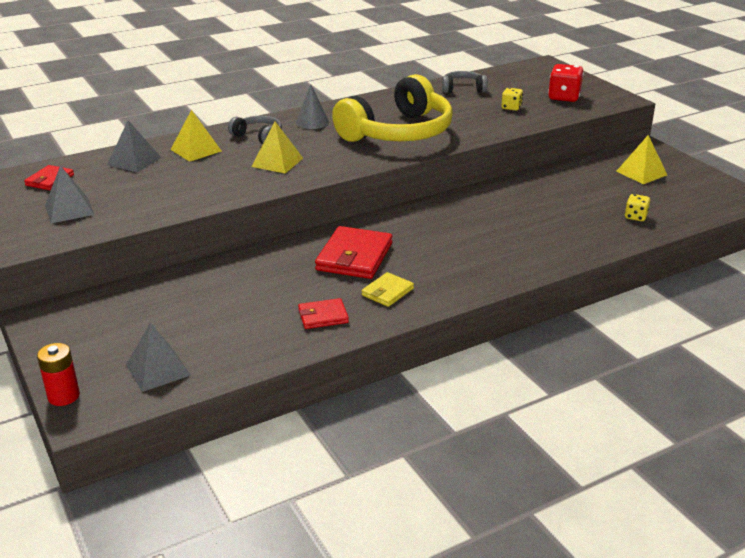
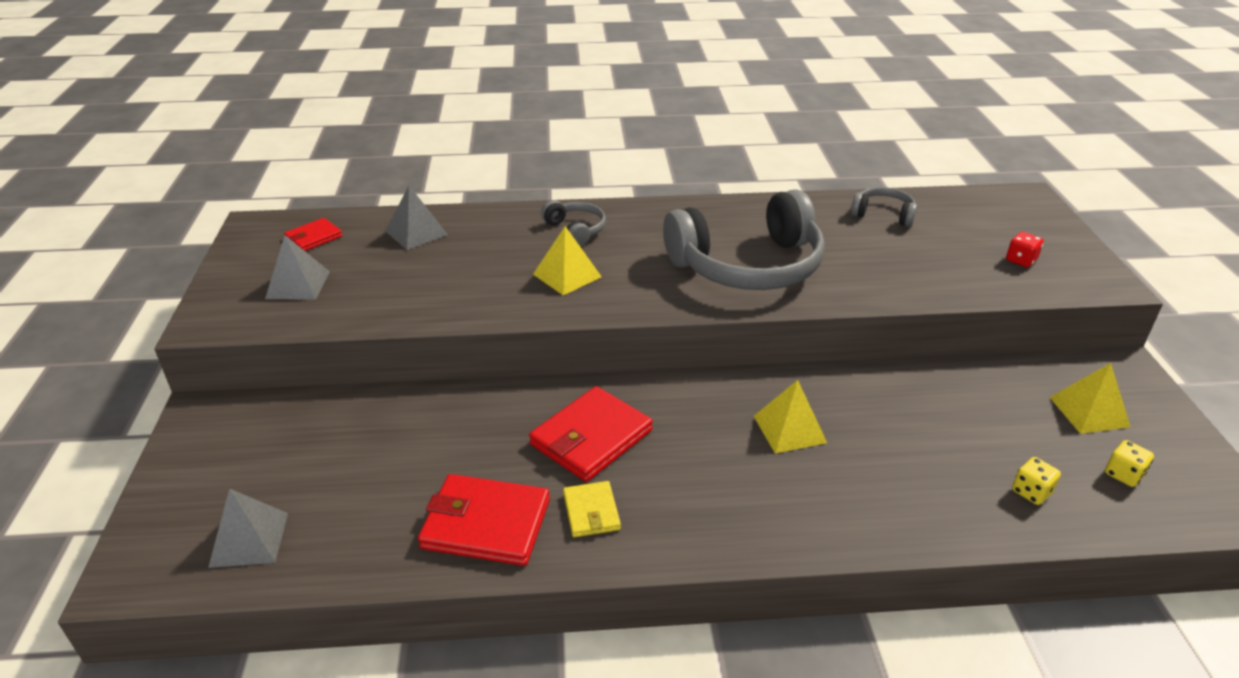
camera: 25 degrees right, 5 degrees up
(64, 396) = (131, 541): red battery -> none
(196, 150) = (492, 233): yellow pyramid -> yellow pyramid (789, 429)
(312, 122) = (653, 223): grey cone -> none
(323, 316) = (486, 524): red wallet -> red wallet, size x1.81
(387, 292) = (591, 511): yellow wallet -> yellow wallet turned 75 degrees counterclockwise
(398, 132) = (748, 266): yellow headphones -> grey headphones
(511, 107) = (930, 260): yellow dice -> yellow dice (1123, 474)
(564, 97) = (1021, 260): red dice -> red dice, size x0.59

